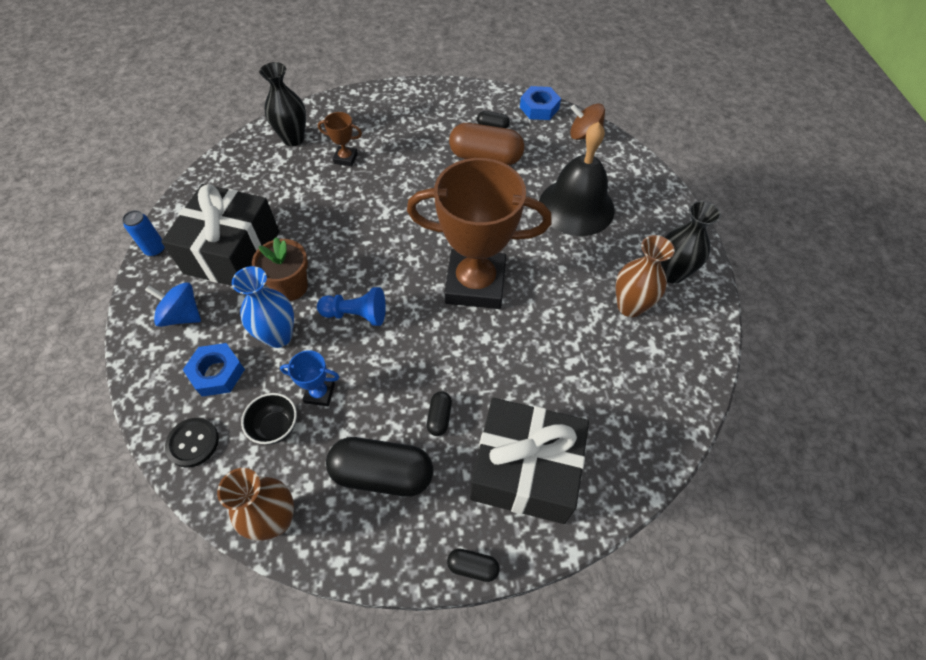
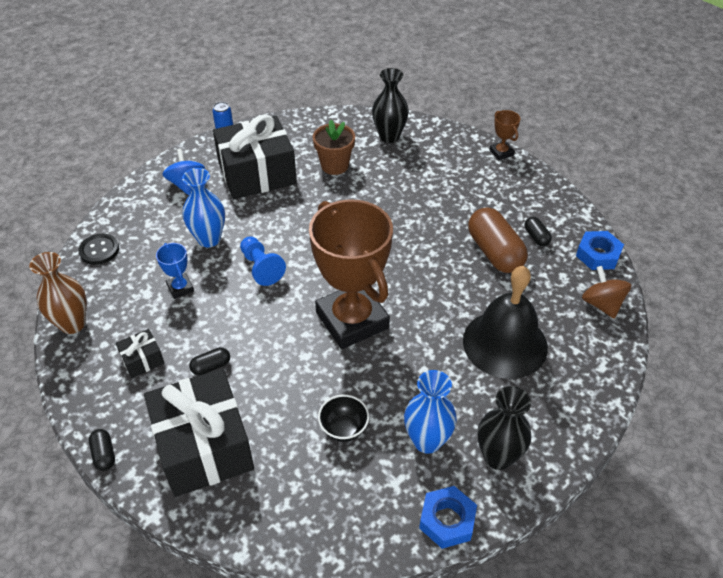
camera: 55 degrees right, 10 degrees down
(217, 373) = (157, 228): blue nut -> blue nut (447, 520)
(276, 427) = (138, 282): black bowl -> black bowl (344, 429)
(290, 287) = (254, 219): brown flower pot -> brown flower pot (334, 165)
(345, 158) = (401, 174): brown trophy -> brown trophy (501, 153)
(382, 473) = (142, 360): black capsule -> black gift
(630, 306) = (427, 441): brown vase -> blue vase

